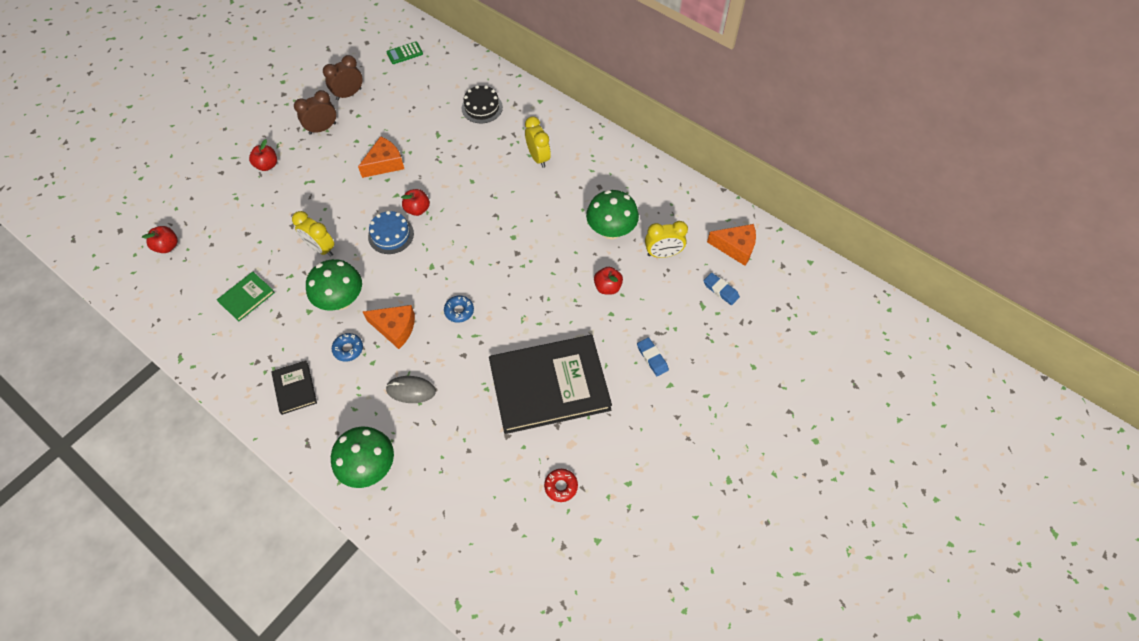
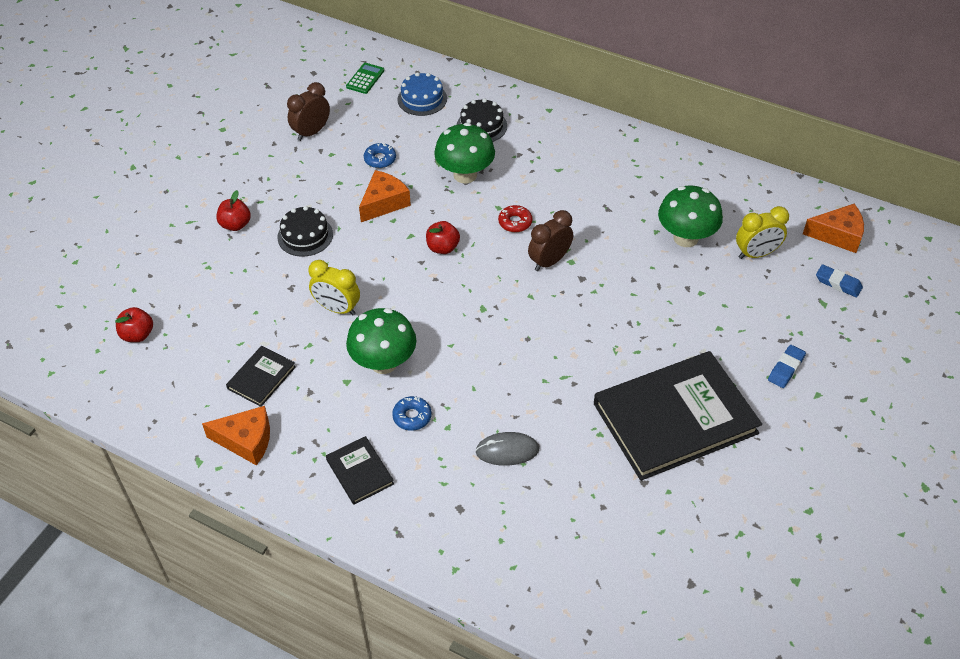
camera: 10 degrees left, 10 degrees down
(246, 297) = (261, 378): green book -> black book
(316, 182) = (305, 236): none -> black cake
(322, 128) = (292, 174): brown clock -> brown clock (549, 261)
(369, 467) = (486, 546): green mushroom -> green mushroom (465, 175)
(391, 235) = (420, 281): blue cake -> blue cake (422, 99)
(395, 328) = (462, 384): orange cheese -> orange cheese (246, 441)
(404, 53) = (365, 79): green calculator -> green calculator turned 150 degrees clockwise
(459, 311) = (535, 353): blue donut -> blue donut (380, 159)
(538, 158) = (569, 171): yellow clock -> none
(561, 486) = (730, 528): red donut -> red donut (515, 222)
(607, 287) = (704, 300): red apple -> none
(652, 358) = (786, 369): blue eraser -> blue eraser turned 75 degrees clockwise

